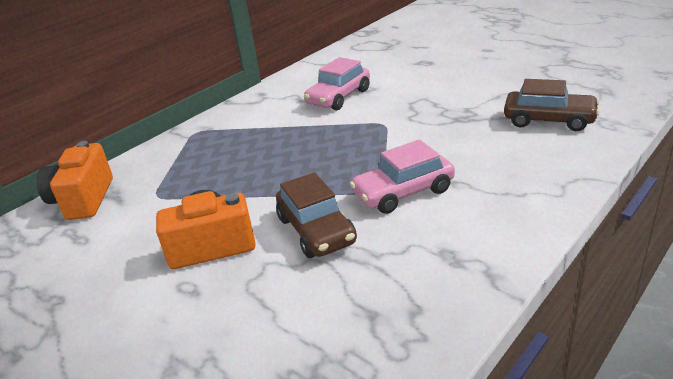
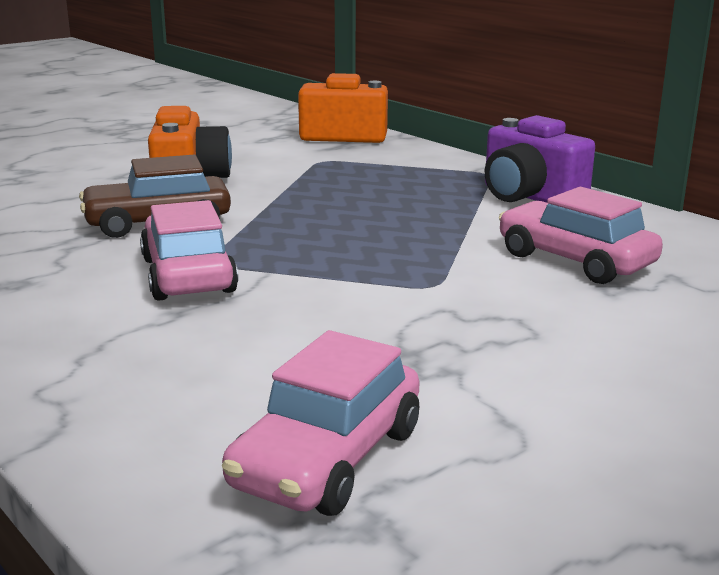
camera: 95 degrees right, 10 degrees down
(243, 115) = (529, 196): none -> purple camera
(549, 120) = (328, 458): brown car -> pink car

